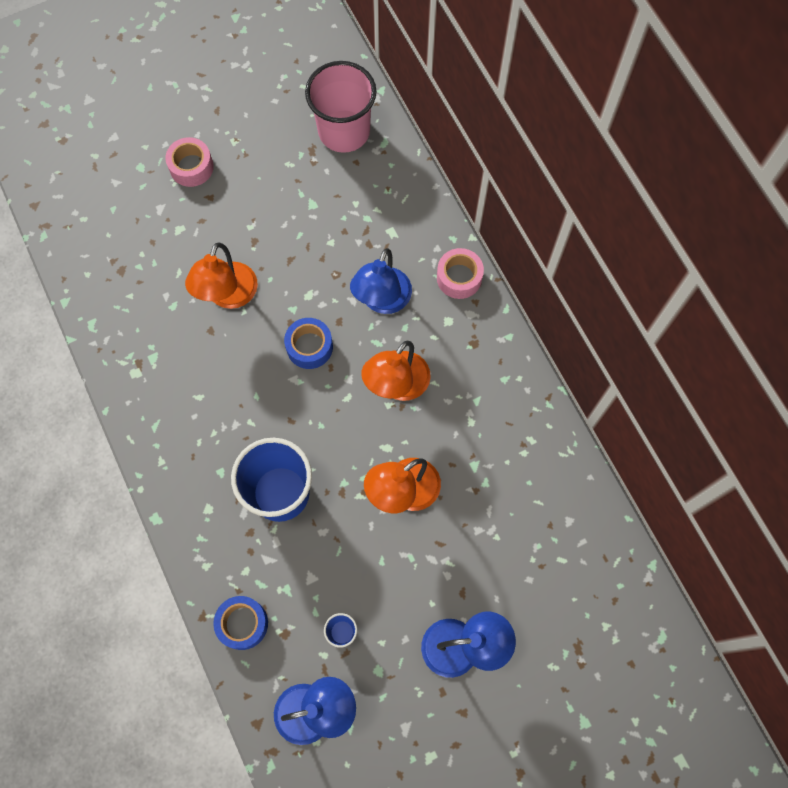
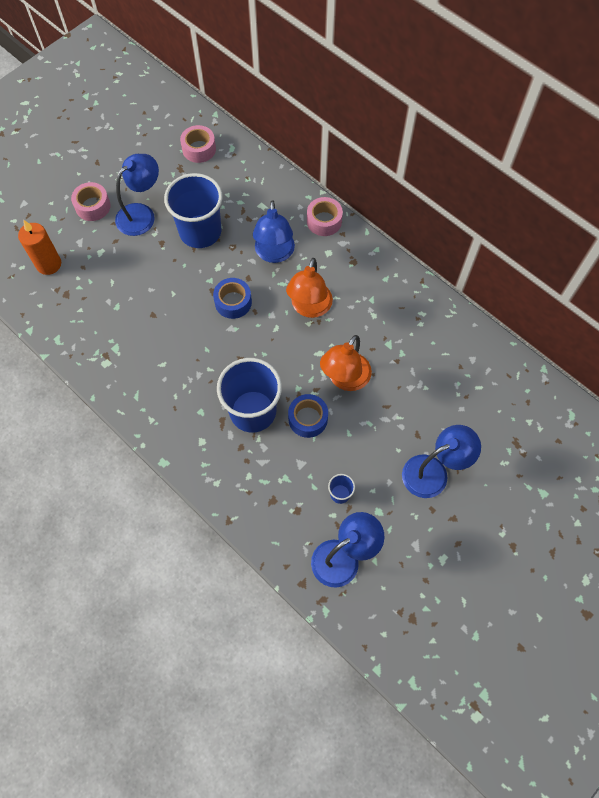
camera: 20 degrees left, 5 degrees down
(115, 225) = (49, 264): none -> orange candle
(228, 296) = (157, 286): orange lamp -> none
(242, 623) = (262, 514): blue tape -> blue tape (308, 419)
(244, 196) = (141, 214): none -> blue lamp
(305, 242) = (200, 232): none -> blue cup
(344, 131) = (199, 149): pink cup -> pink tape

